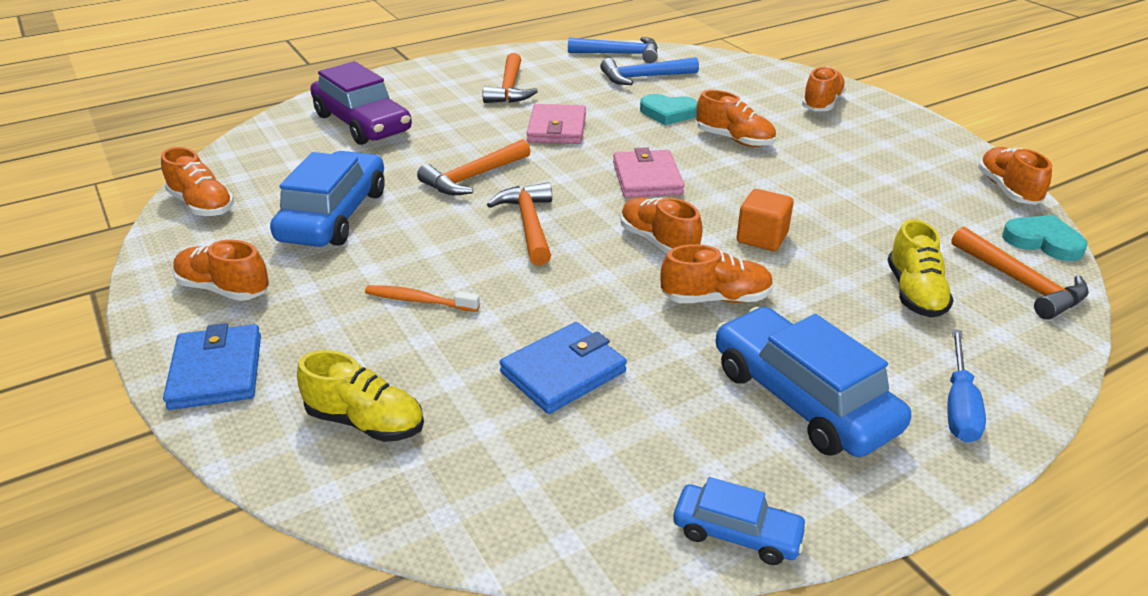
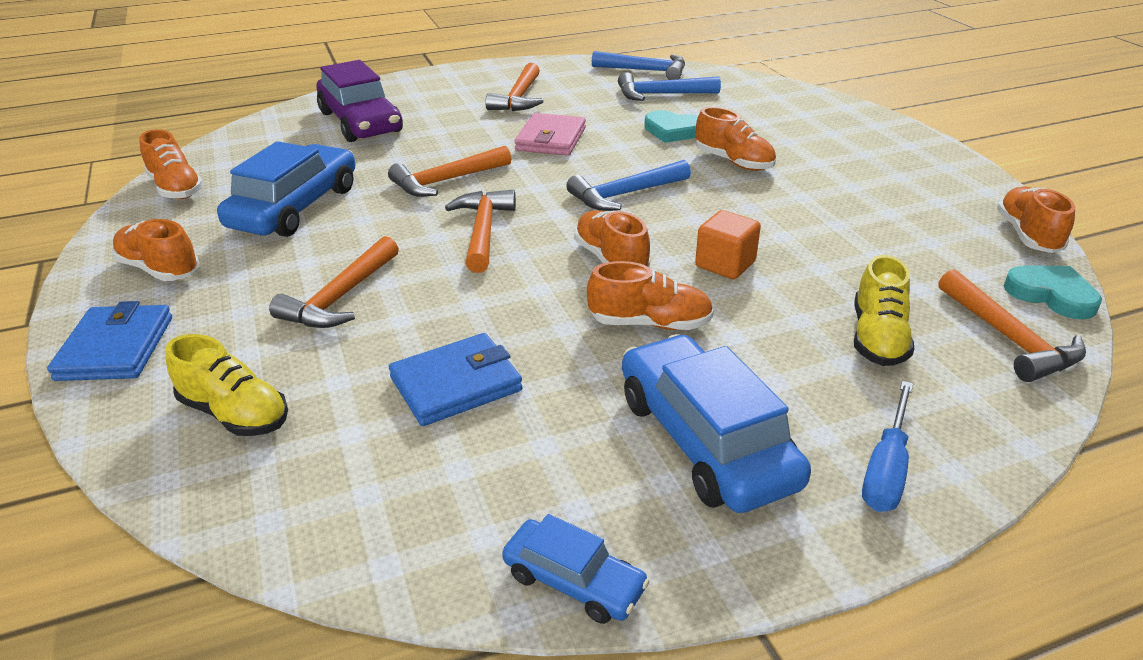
camera: 10 degrees right, 0 degrees up
(419, 300) = (340, 297): orange toothbrush -> orange hammer
(647, 178) = (625, 194): pink wallet -> blue hammer
(821, 104) = (844, 131): orange shoe -> none

